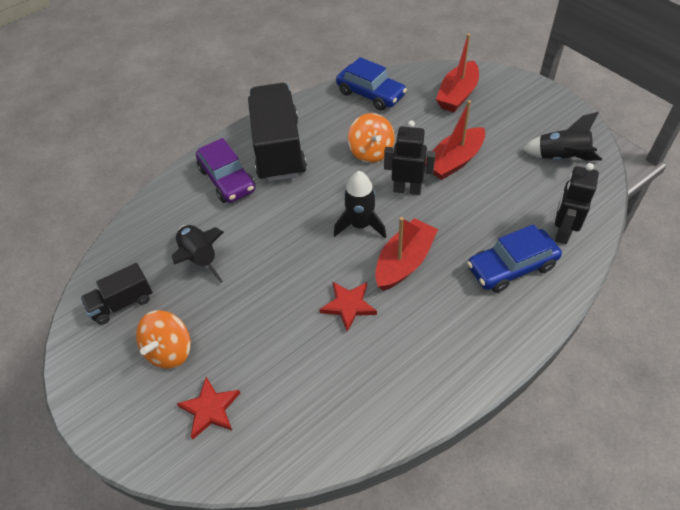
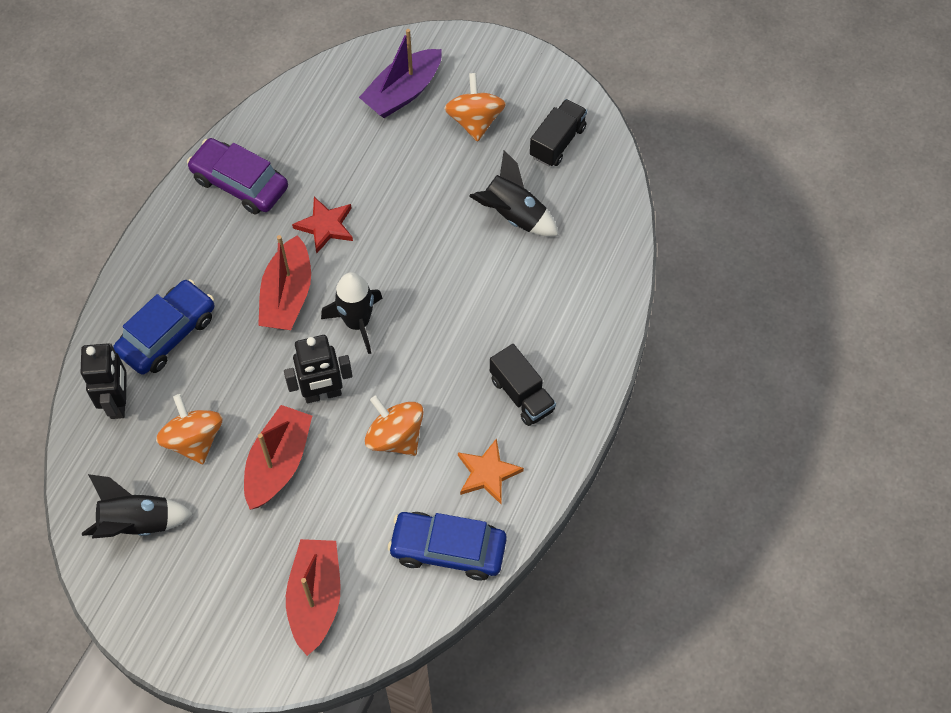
camera: 150 degrees right, 10 degrees up
(210, 409) = (403, 92): red star -> purple boat
(227, 179) = (556, 323): purple car -> purple car (240, 183)
(279, 149) = (521, 395): black truck -> black truck, size x0.50
(326, 119) = (487, 473): none -> orange star
(509, 191) = (194, 440): none -> orange spinning top

